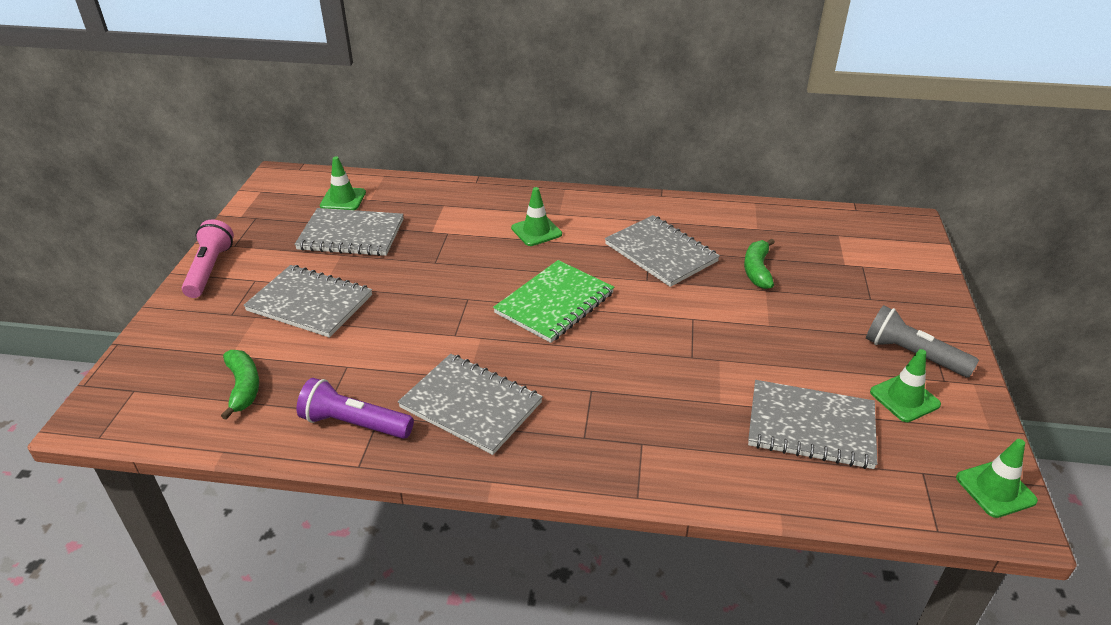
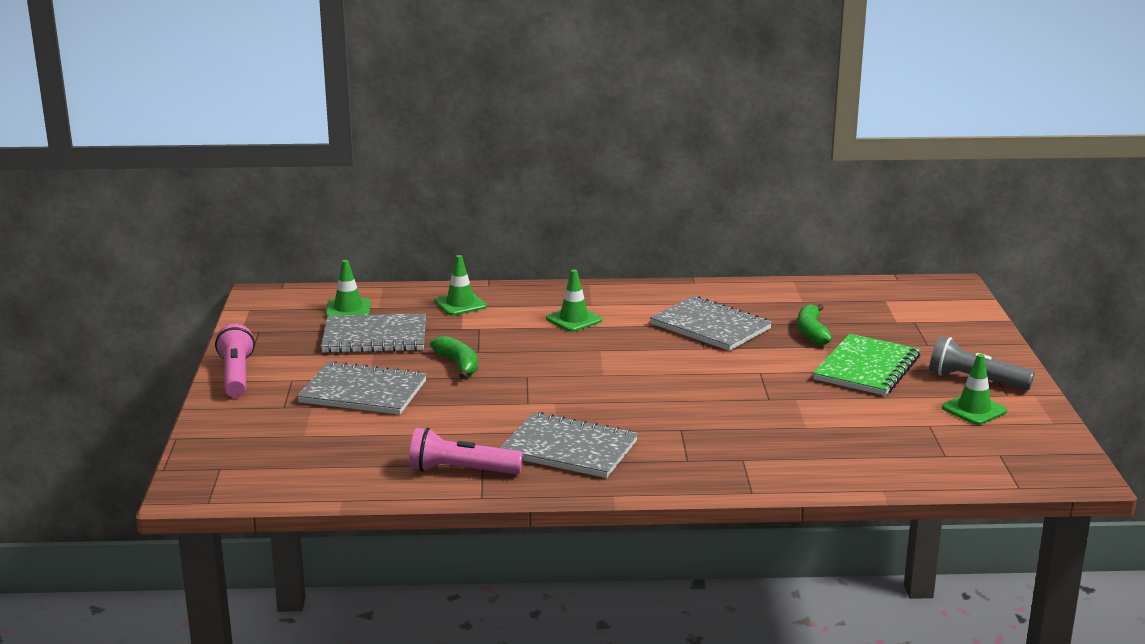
camera: 10 degrees left, 15 degrees down
(243, 387) = (333, 456): green banana -> green banana (458, 364)
(354, 424) = (461, 471): purple flashlight -> pink flashlight
(555, 303) = (618, 372): green notebook -> green notebook (867, 368)
(811, 427) = (894, 435): grey notebook -> none
(995, 489) = (1063, 459): green traffic cone -> green traffic cone (460, 304)

